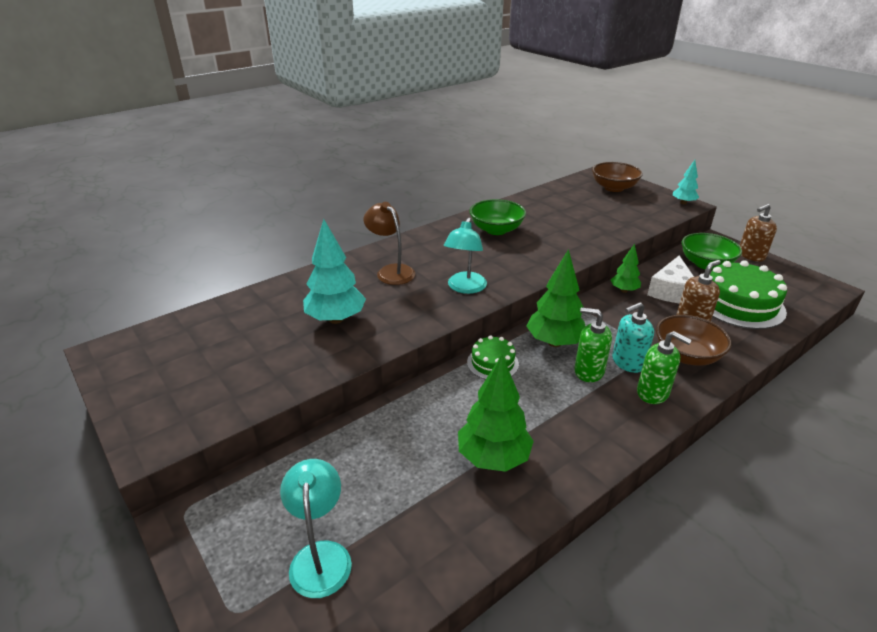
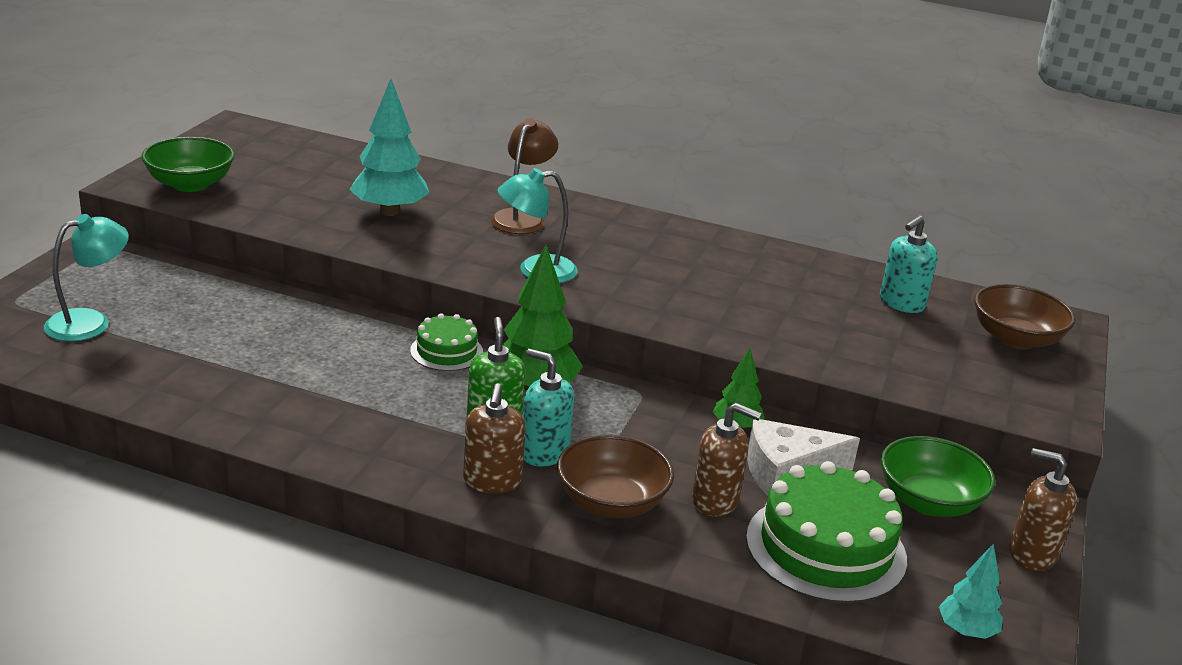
camera: 55 degrees right, 5 degrees down
(493, 458) = (278, 384): green tree -> none
(496, 230) = (718, 263): green bowl -> green bowl (190, 184)
(567, 200) = (901, 303): none -> turquoise soap dispenser
(653, 393) = (492, 481): green soap dispenser -> brown soap dispenser
(683, 203) = (1057, 416): turquoise tree -> turquoise tree (966, 631)

